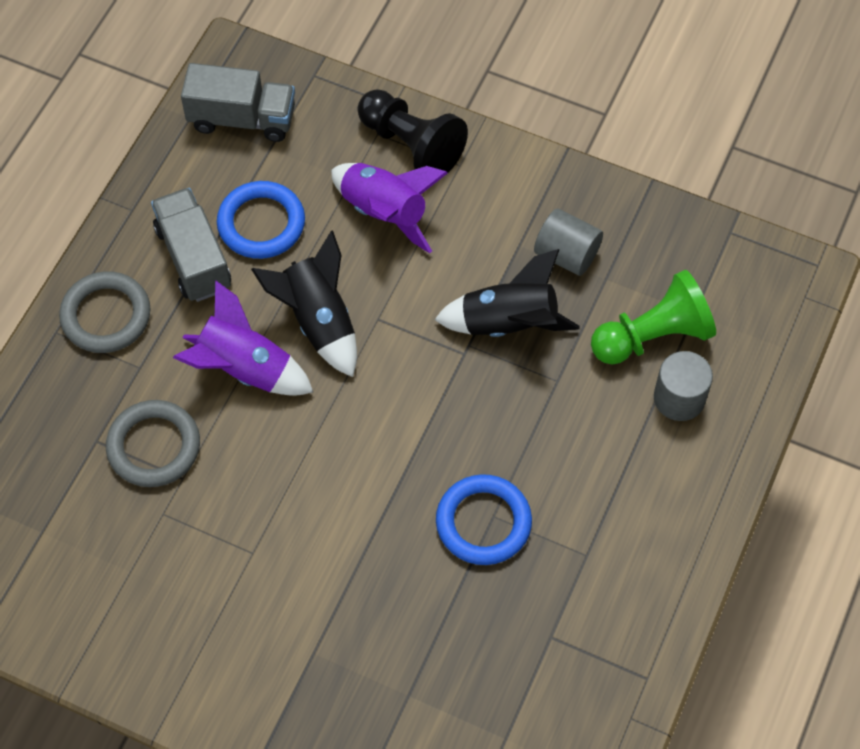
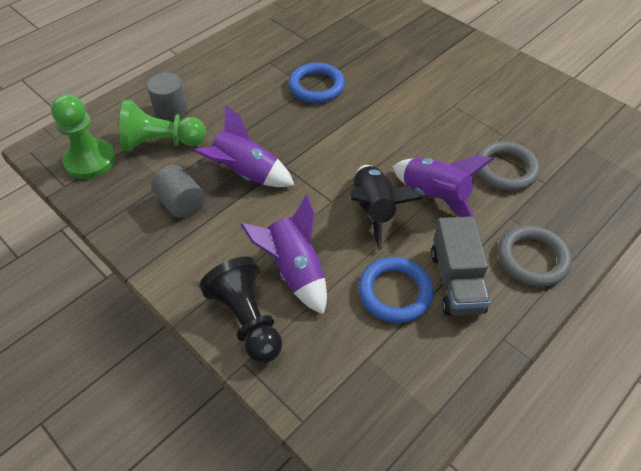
camera: 160 degrees left, 10 degrees down
(242, 119) = (385, 395): grey truck -> none
(508, 323) = (246, 174): black rocket -> purple rocket
(726, 277) = (90, 161): none -> green pawn

